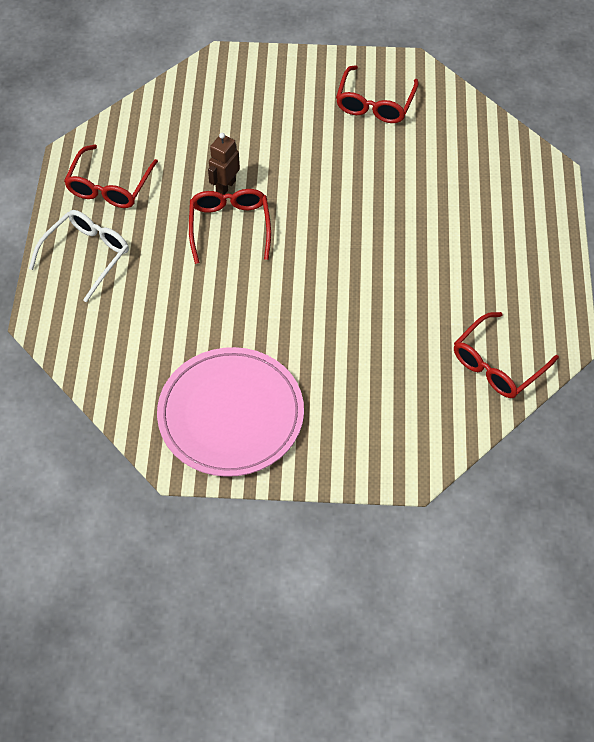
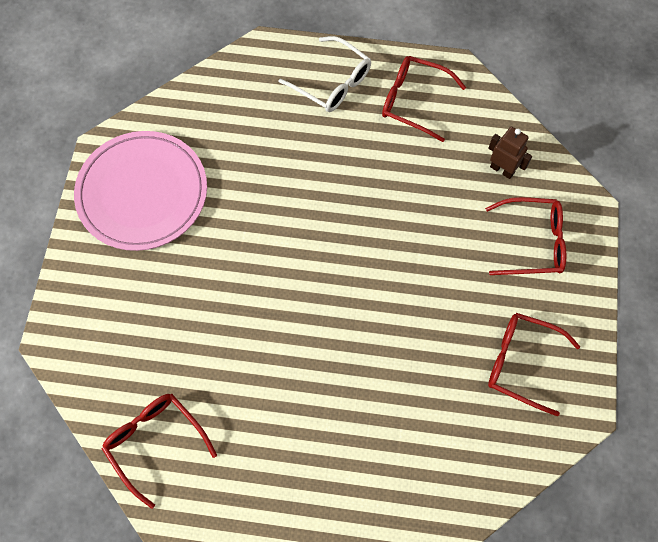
camera: 95 degrees right, 10 degrees up
(225, 186) = (408, 202): brown robot -> brown robot (502, 169)
(230, 227) = (355, 203): red glasses -> red glasses (532, 242)

